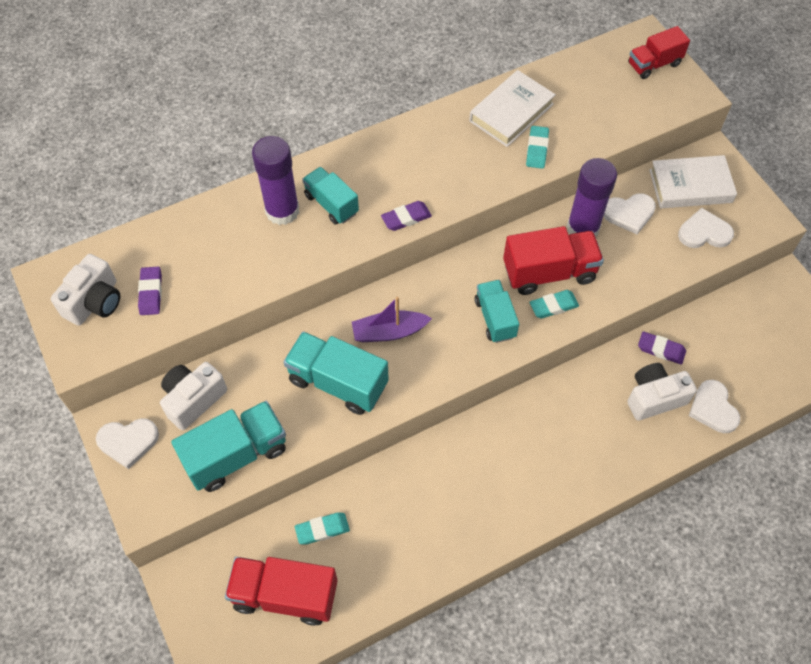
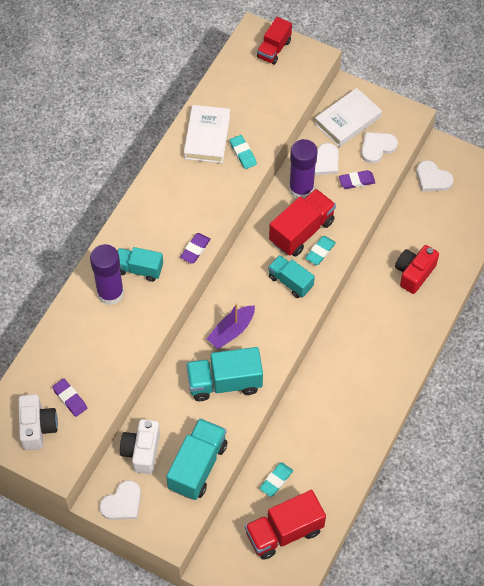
camera: 35 degrees left, 0 degrees up
(654, 398) = (414, 273): white camera -> red camera
(661, 349) = (397, 240): purple eraser -> purple eraser (356, 181)
(713, 408) = (452, 258): white heart -> white heart (432, 178)

